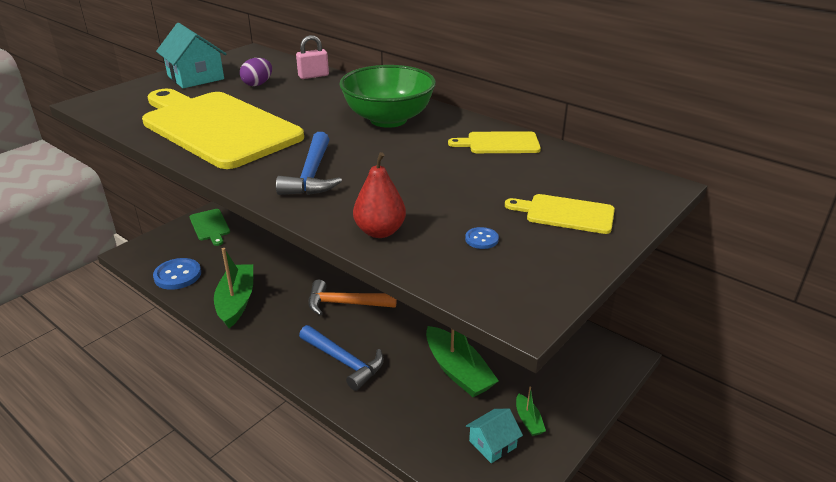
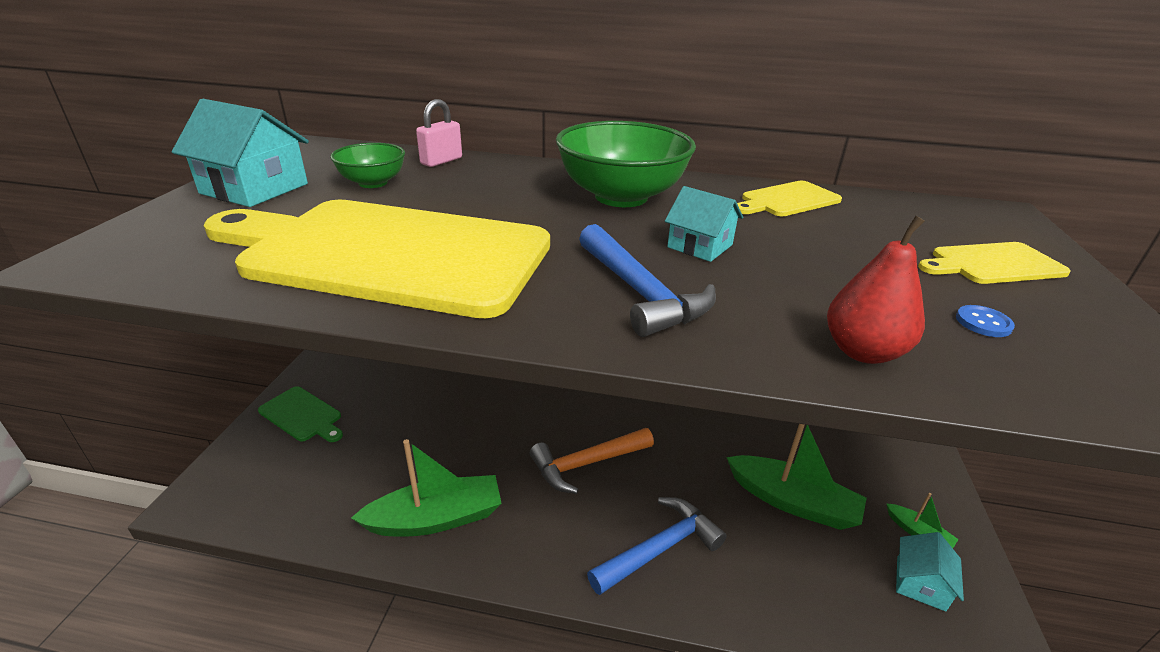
camera: 30 degrees left, 0 degrees up
(177, 275) = (307, 511): blue button -> none
(236, 301) = (436, 518): green boat -> green boat turned 105 degrees clockwise
(258, 84) = (373, 183): purple egg -> green bowl
(344, 362) = (660, 549): blue hammer -> blue hammer turned 45 degrees counterclockwise
(386, 159) = (700, 246): none -> turquoise house

